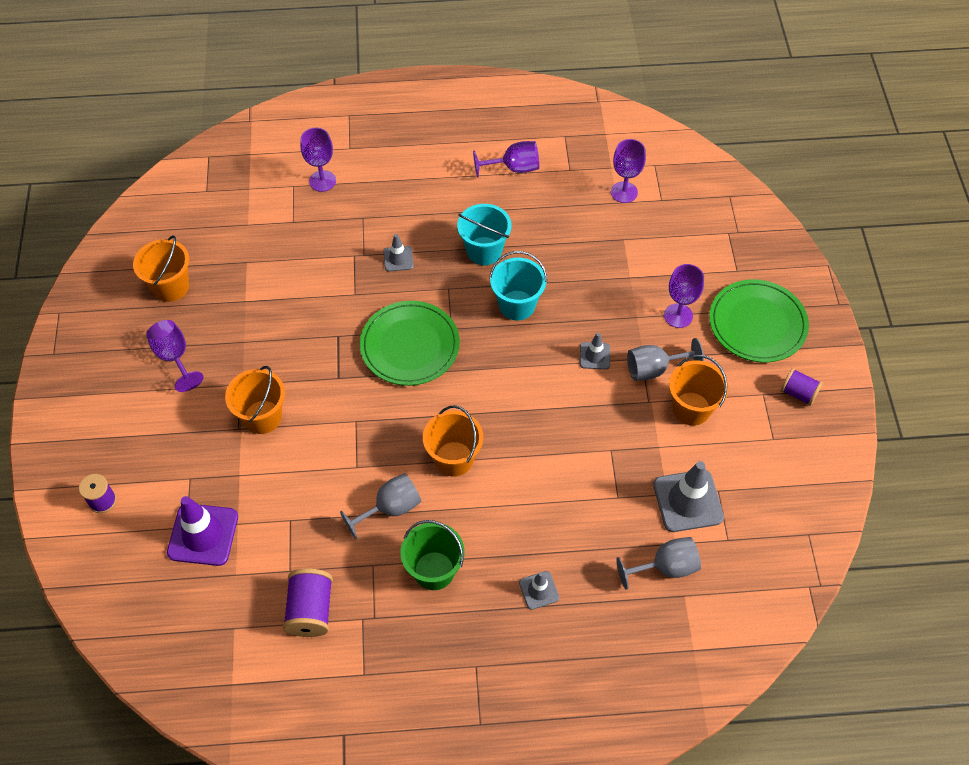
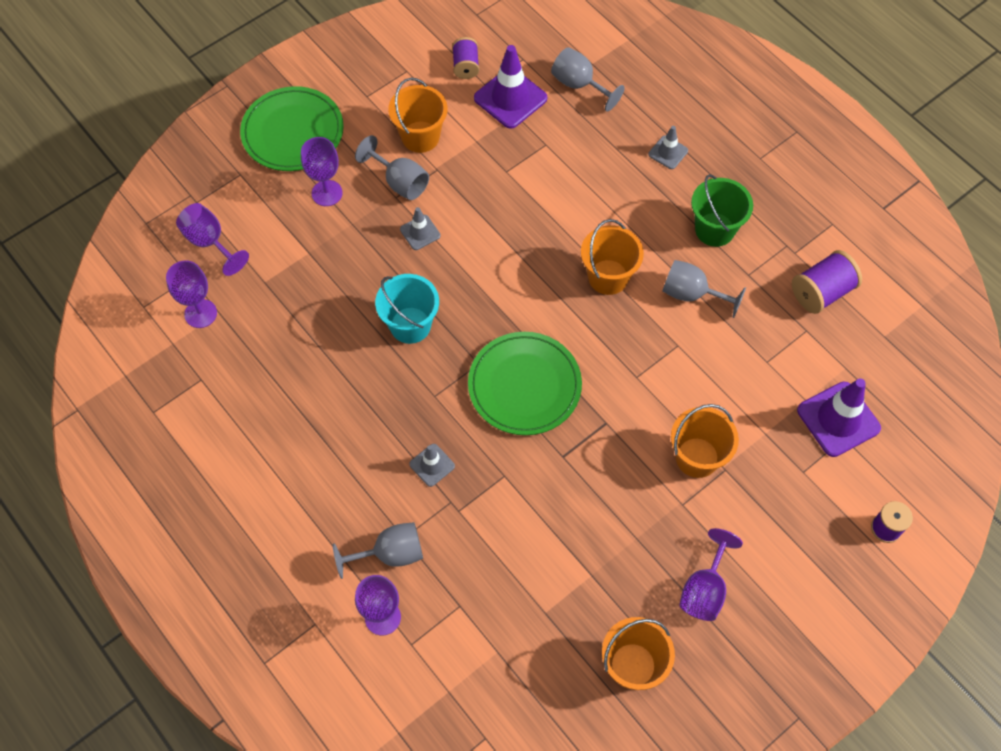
camera: 125 degrees left, 5 degrees up
(358, 205) = (390, 554): none -> grey goblet
(484, 251) = (365, 393): turquoise bucket -> none
(514, 168) = (233, 433): purple goblet -> purple goblet (210, 242)
(688, 501) = (510, 98): grey traffic cone -> purple traffic cone
(798, 393) = (347, 74): purple spool -> purple spool (466, 66)

